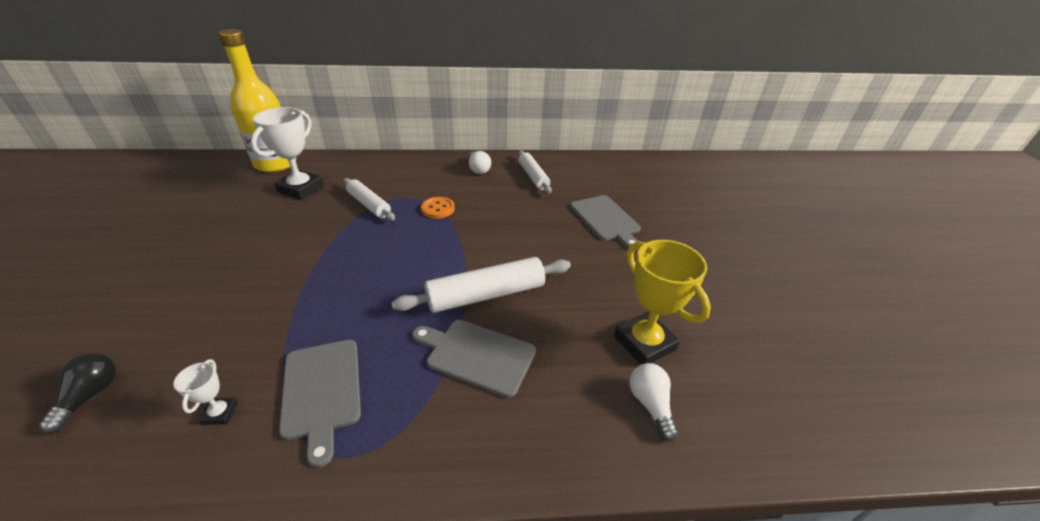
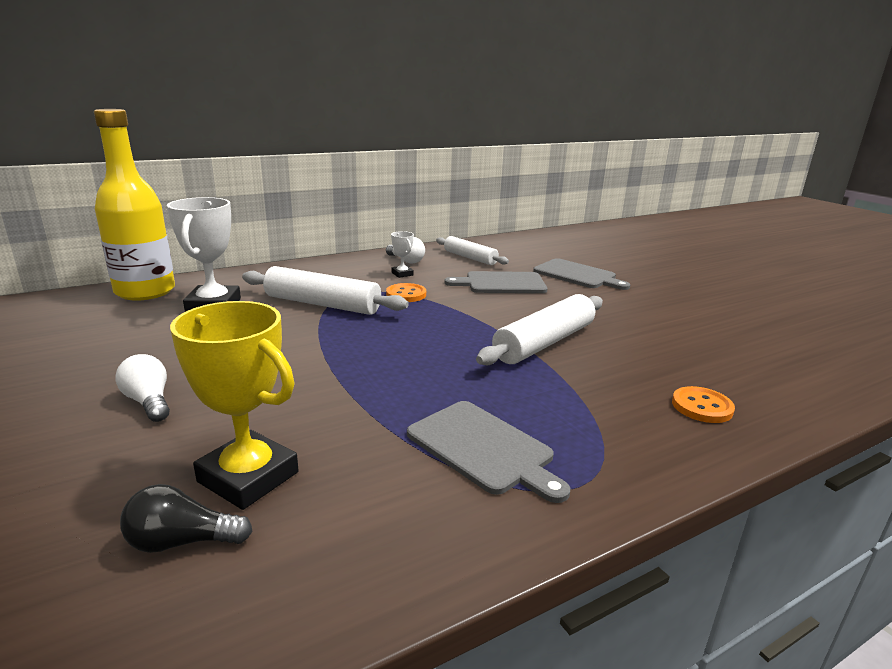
camera: 25 degrees left, 15 degrees down
(90, 396) = (182, 541): black light bulb -> black light bulb turned 75 degrees counterclockwise
(220, 413) = (391, 499): white trophy -> white trophy (402, 274)
(369, 205) = (322, 304): white rolling pin -> white rolling pin, size x1.53
(477, 355) = (596, 383): grey cutting board -> grey cutting board (501, 283)
(535, 416) = (702, 407): none -> orange button
(644, 343) = (717, 342): yellow trophy -> yellow trophy (248, 477)
(650, 405) = (773, 375): white light bulb -> white light bulb (149, 402)

